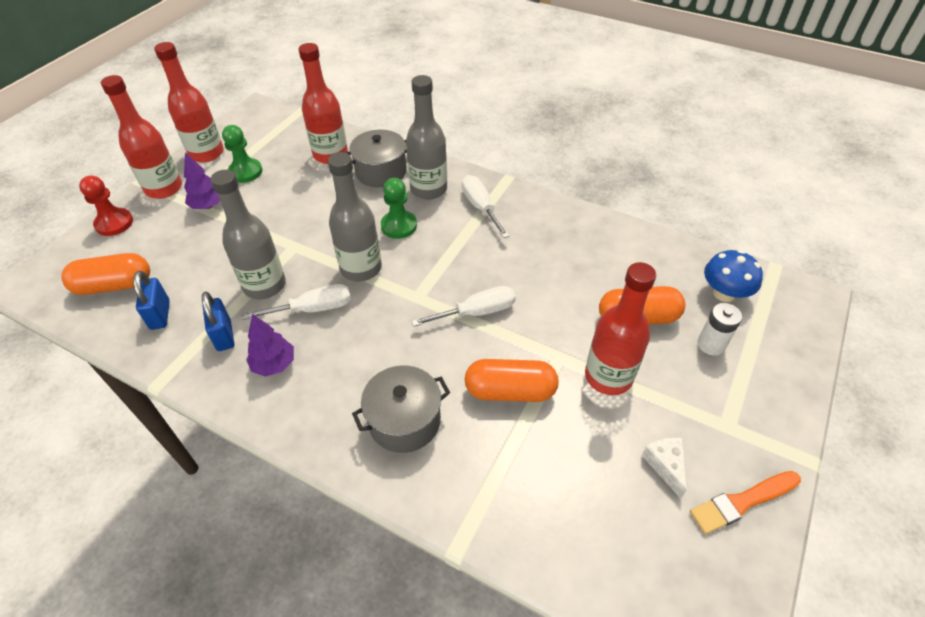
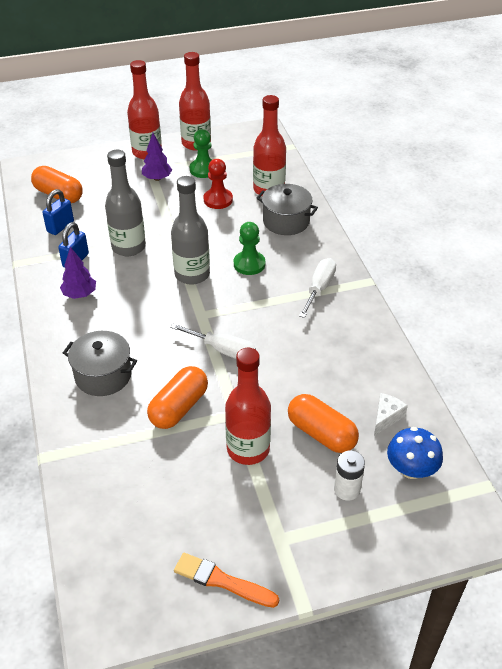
camera: 45 degrees right, 5 degrees down
(114, 223) = (98, 158): red pawn -> red pawn (218, 200)
(313, 309) = (136, 279): white screwdriver -> none
(428, 189) = (301, 253): grey bottle -> none
(510, 391) = (179, 407): orange capsule -> orange capsule turned 75 degrees clockwise
(665, 465) = (207, 522): white cheese -> white cheese (386, 417)

